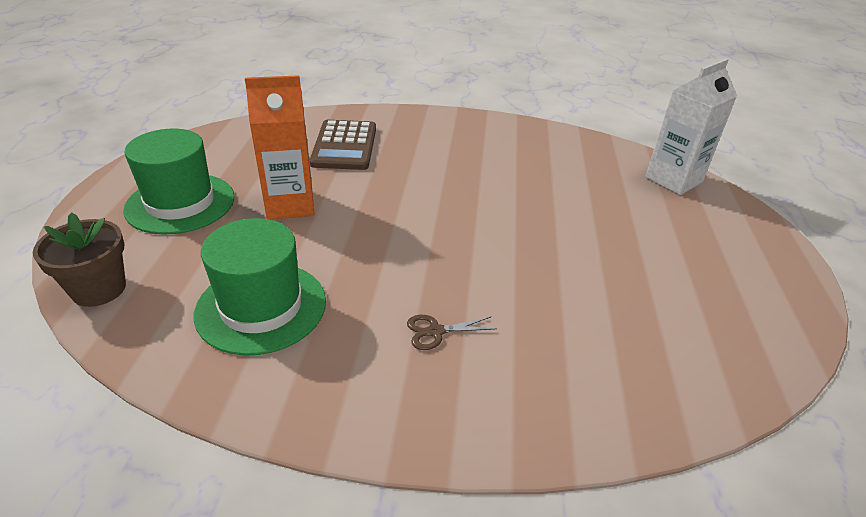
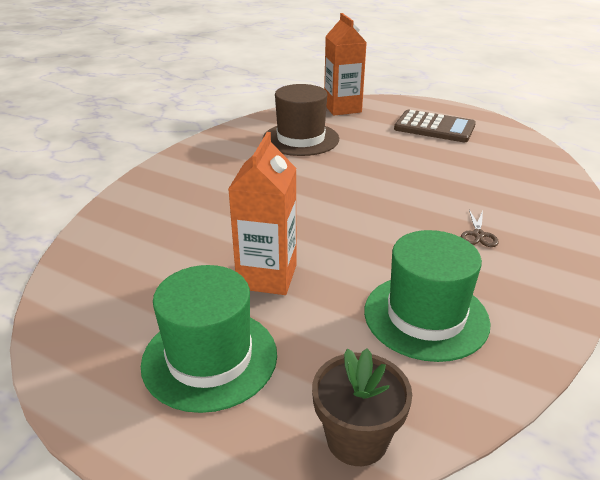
camera: 65 degrees left, 5 degrees down
(345, 146) = (176, 225): brown calculator -> brown calculator (434, 127)
(559, 169) = (301, 139): none -> brown hat
(673, 180) = (342, 108): white carton -> orange carton

